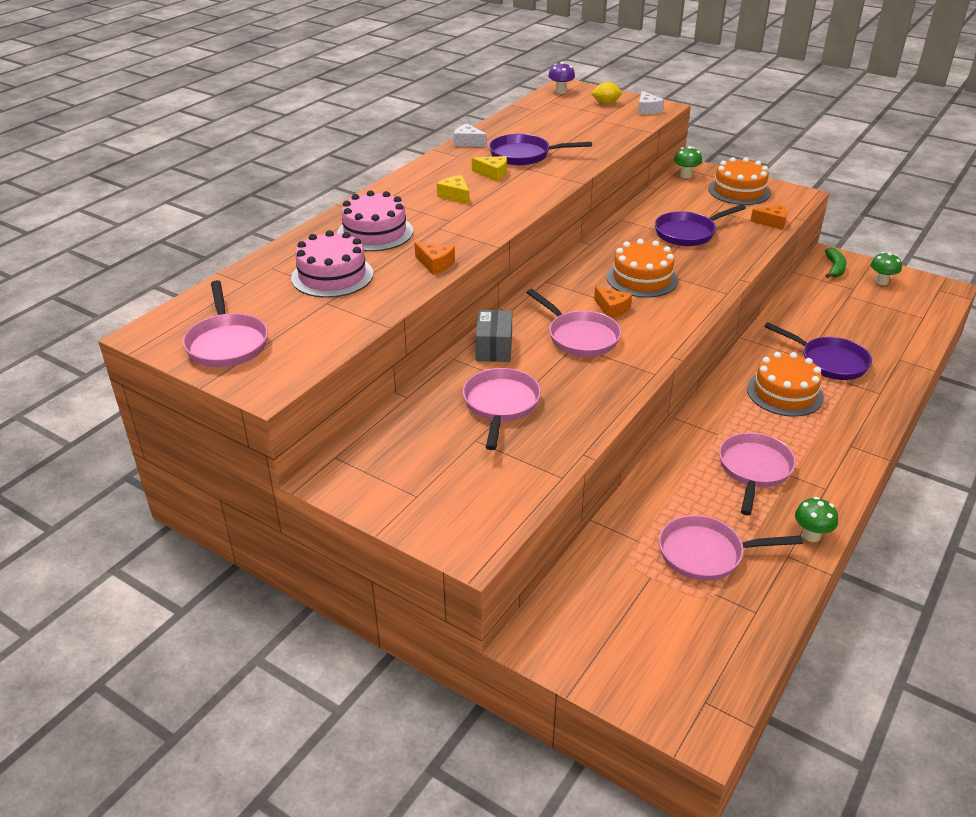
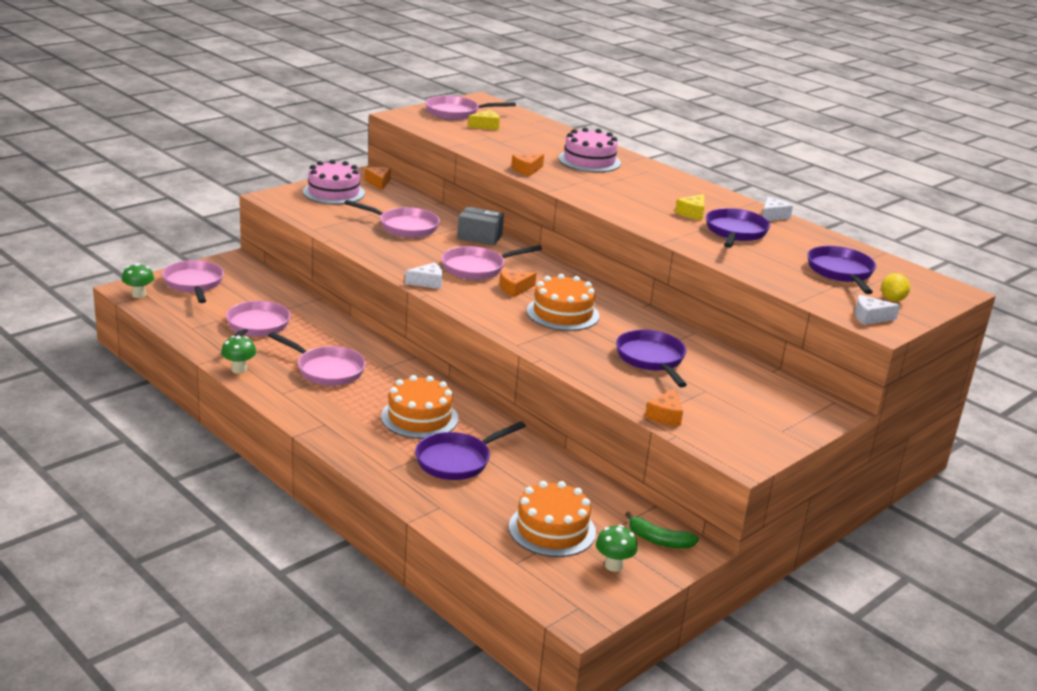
camera: 100 degrees right, 10 degrees down
(332, 276) = (526, 142): pink cake -> pink cake (333, 192)
(354, 459) = (378, 182): none -> orange cheese
(455, 196) = (648, 193): yellow cheese -> yellow cheese (486, 126)
(560, 91) = (933, 284): purple mushroom -> none
(572, 118) = (841, 272): none -> purple pan
(636, 659) = (194, 284): none -> pink pan
(642, 360) = (428, 282): none -> white cheese
(686, 175) = (810, 398): green mushroom -> green mushroom (139, 295)
(739, 191) = (759, 421): orange cake -> orange cake (552, 529)

